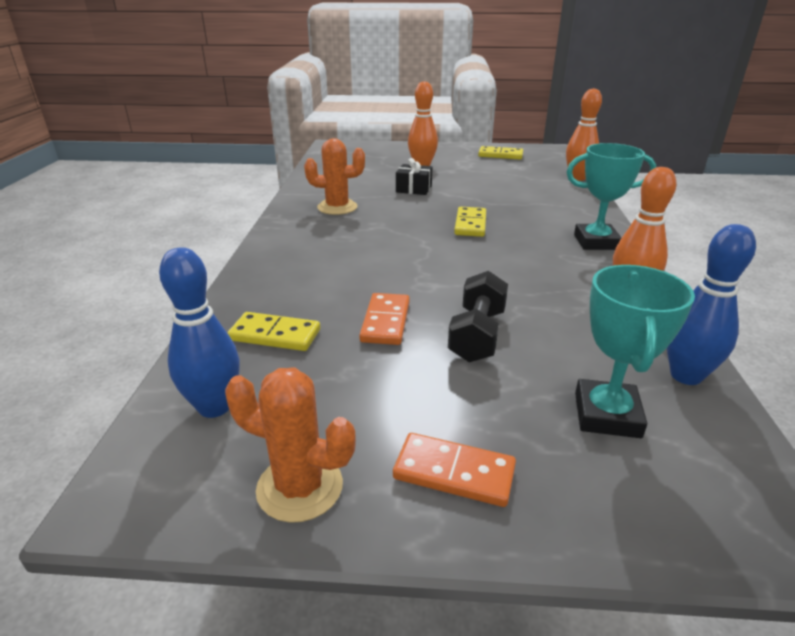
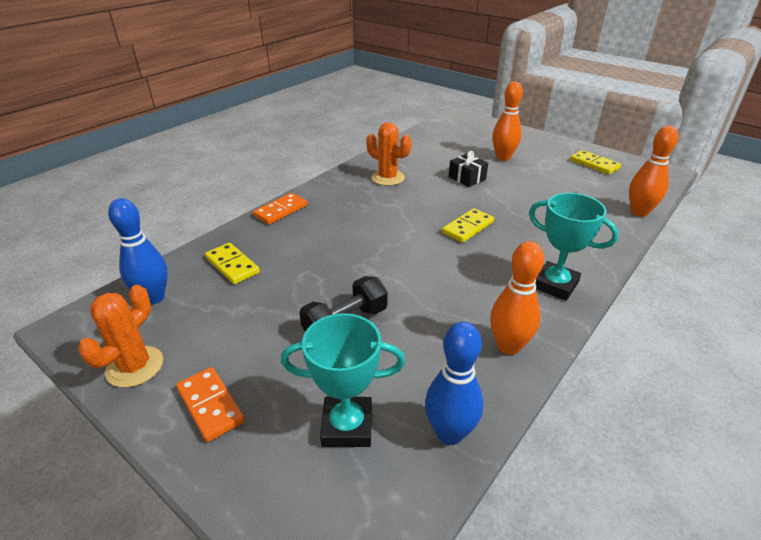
camera: 35 degrees right, 5 degrees up
(300, 487) = (135, 366): orange cactus -> orange cactus turned 60 degrees clockwise
(386, 321) = (303, 285): orange domino -> orange domino (281, 211)
(607, 415) = (347, 426): turquoise trophy -> turquoise trophy turned 45 degrees clockwise

